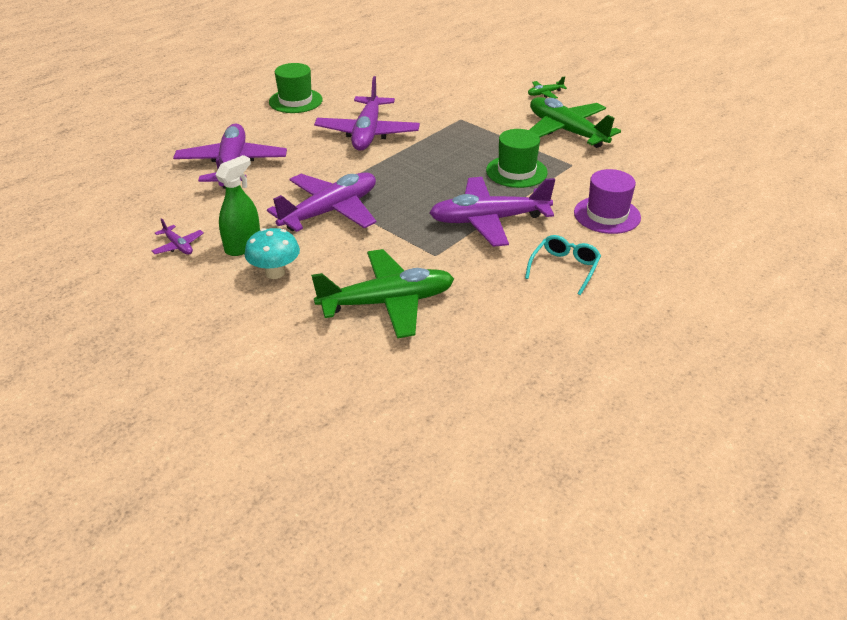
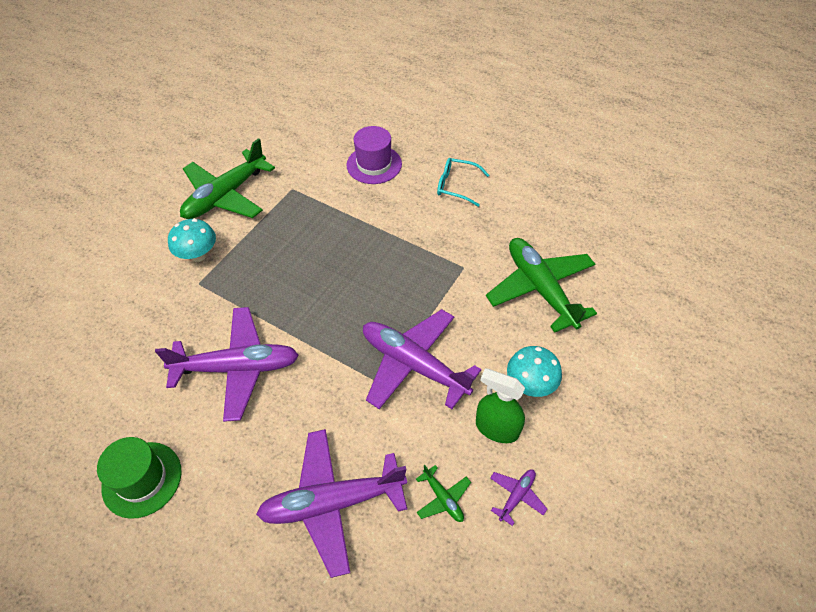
camera: 100 degrees left, 15 degrees up
(488, 220) = (400, 237): purple plane -> none
(493, 119) = (198, 255): none -> turquoise mushroom
(516, 171) = (310, 226): green hat -> none
(545, 93) = (136, 217): green plane -> green plane (443, 498)

